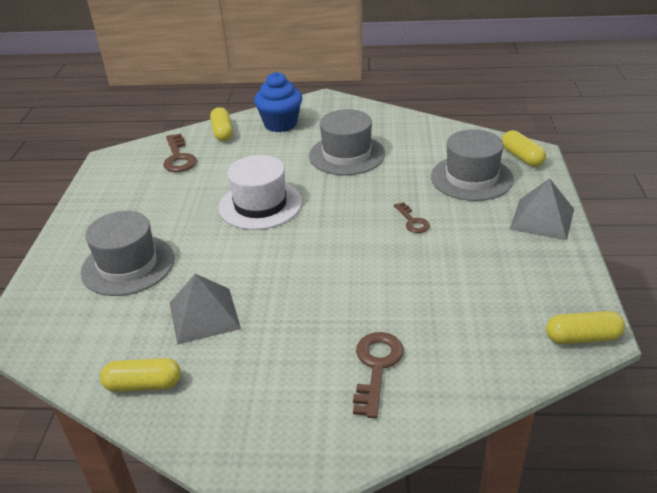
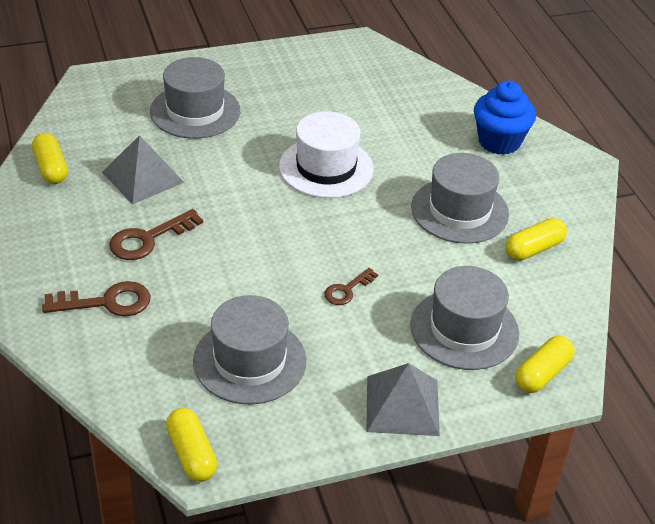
camera: 65 degrees right, 5 degrees up
(178, 157) = (386, 87): brown key -> brown key (148, 239)
(222, 132) = (454, 102): yellow capsule -> yellow capsule (533, 249)
(479, 286) = (249, 361): none -> grey hat

